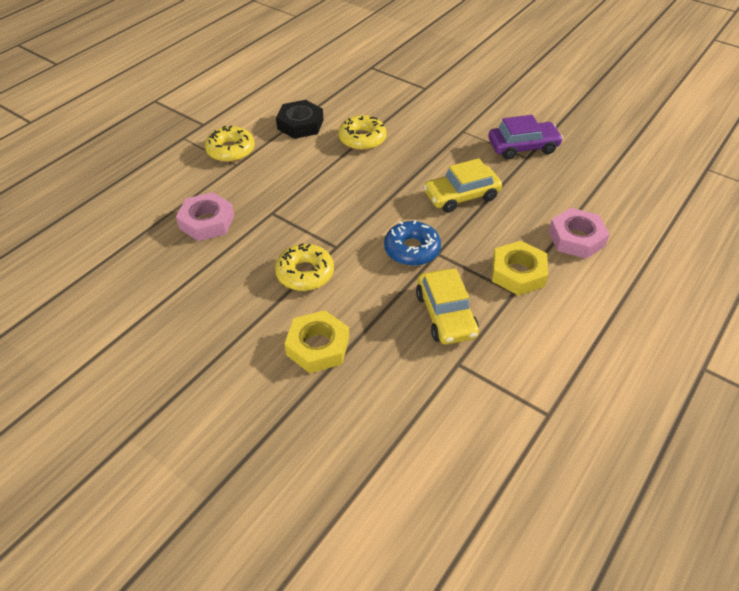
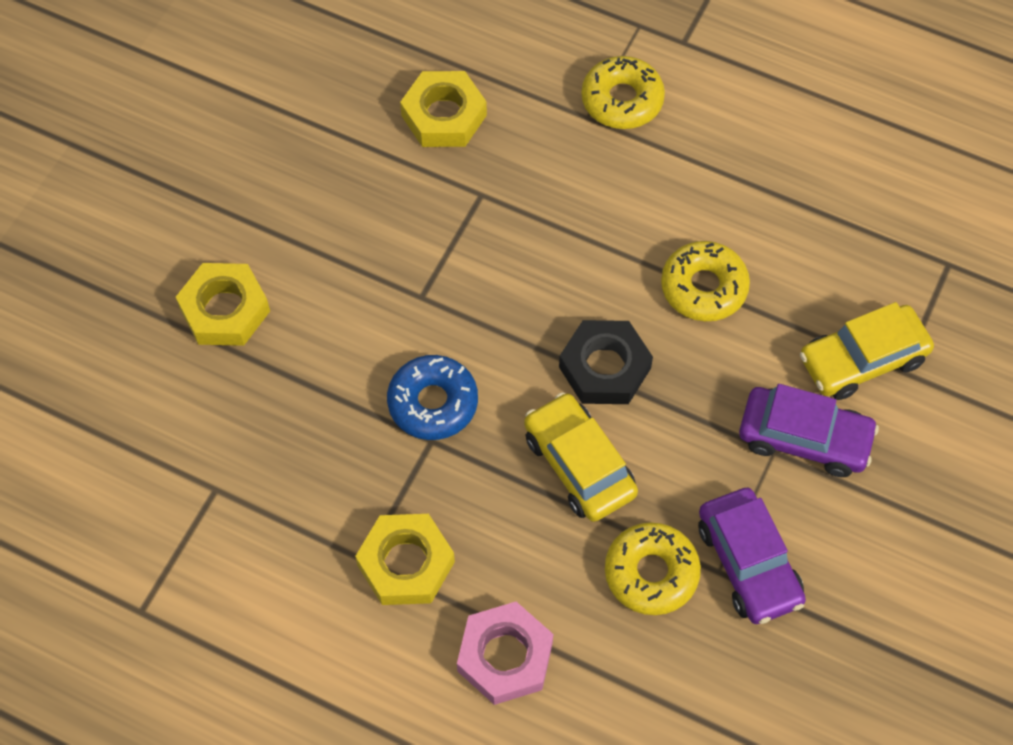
camera: 80 degrees right, 15 degrees up
(207, 222) = (444, 115): pink nut -> yellow nut
(300, 124) = (721, 183): black nut -> black nut (604, 368)
(305, 273) = (358, 266): yellow donut -> yellow donut (651, 573)
(445, 315) = (303, 465): yellow car -> yellow car (862, 359)
(456, 120) = (804, 438): none -> purple car

